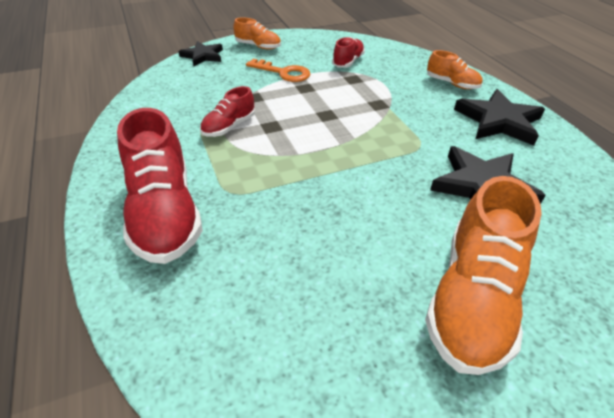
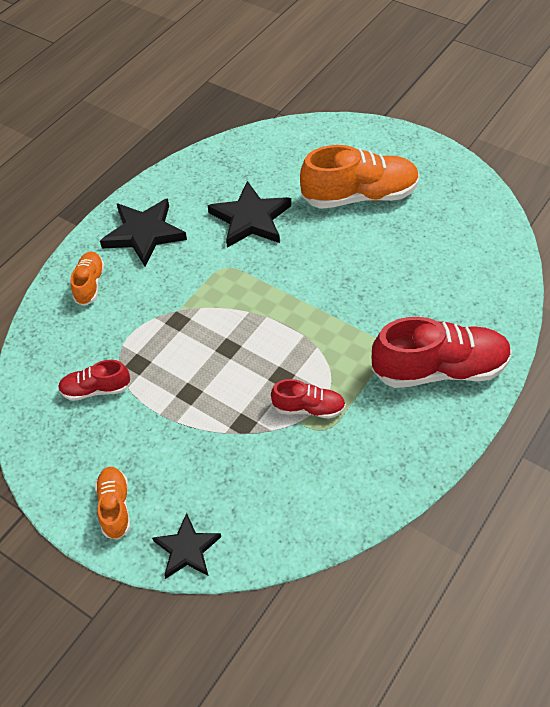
camera: 120 degrees left, 10 degrees up
(164, 213) = (439, 369): red shoe -> red shoe turned 45 degrees clockwise
(283, 73) = (168, 433): orange key -> none

